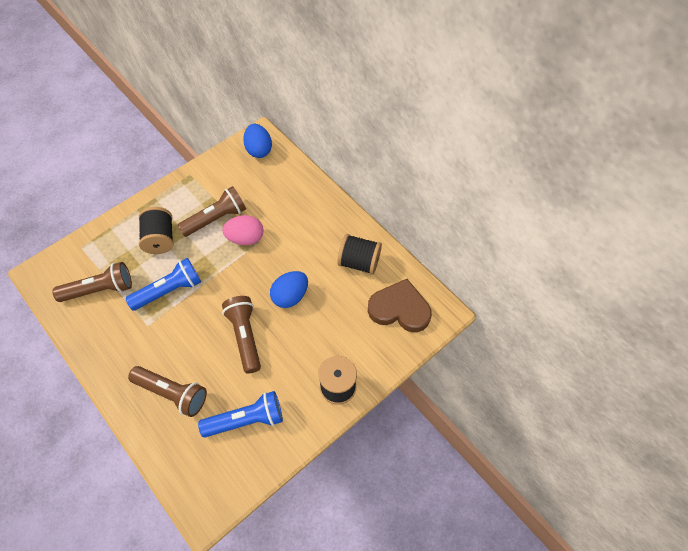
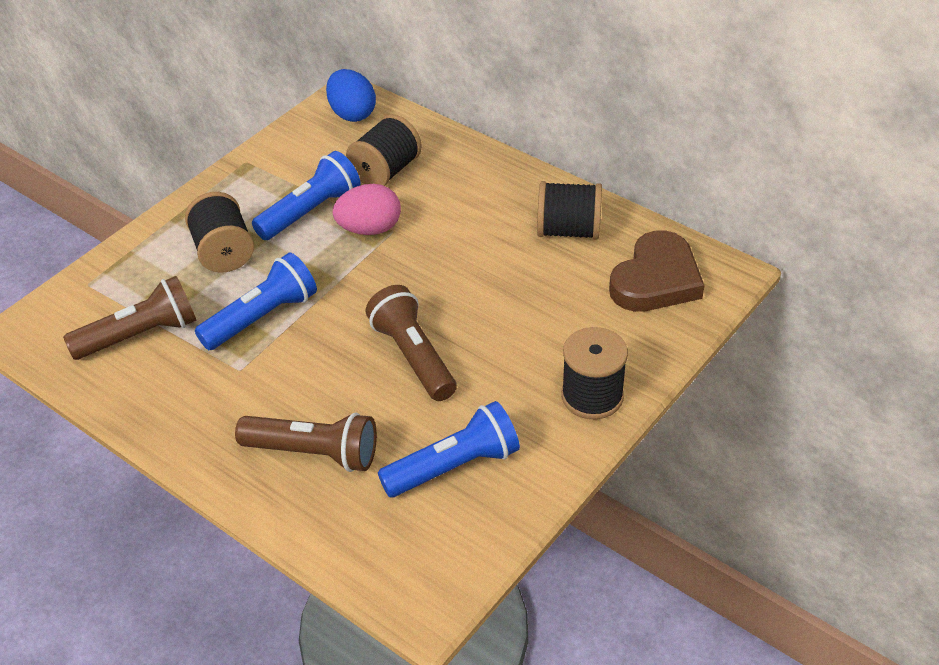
camera: 10 degrees left, 15 degrees down
(216, 218) = (310, 211): brown flashlight -> blue flashlight
(266, 197) = (386, 171): none -> black spool
(290, 296) = (471, 292): blue egg -> none
(399, 309) = (656, 279): brown heart -> brown heart turned 120 degrees clockwise

